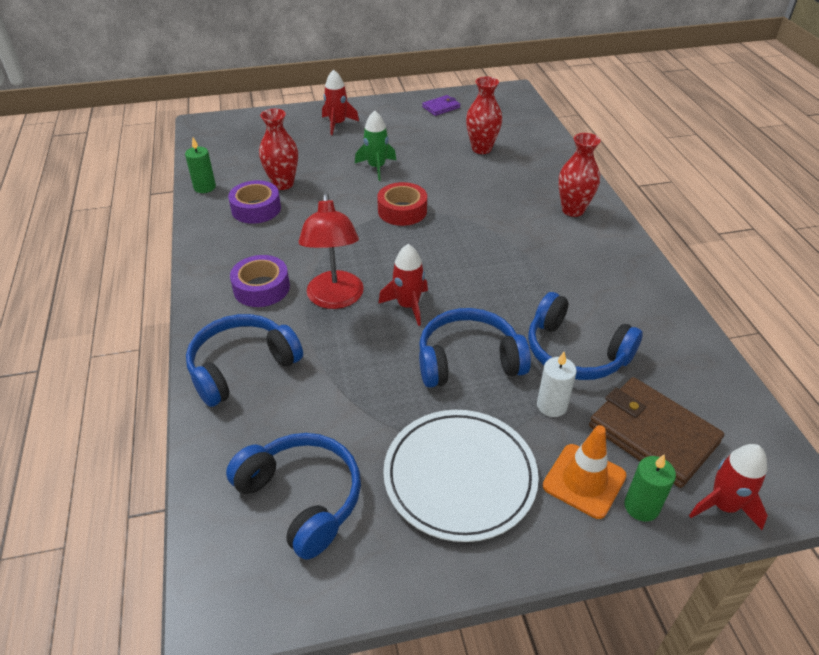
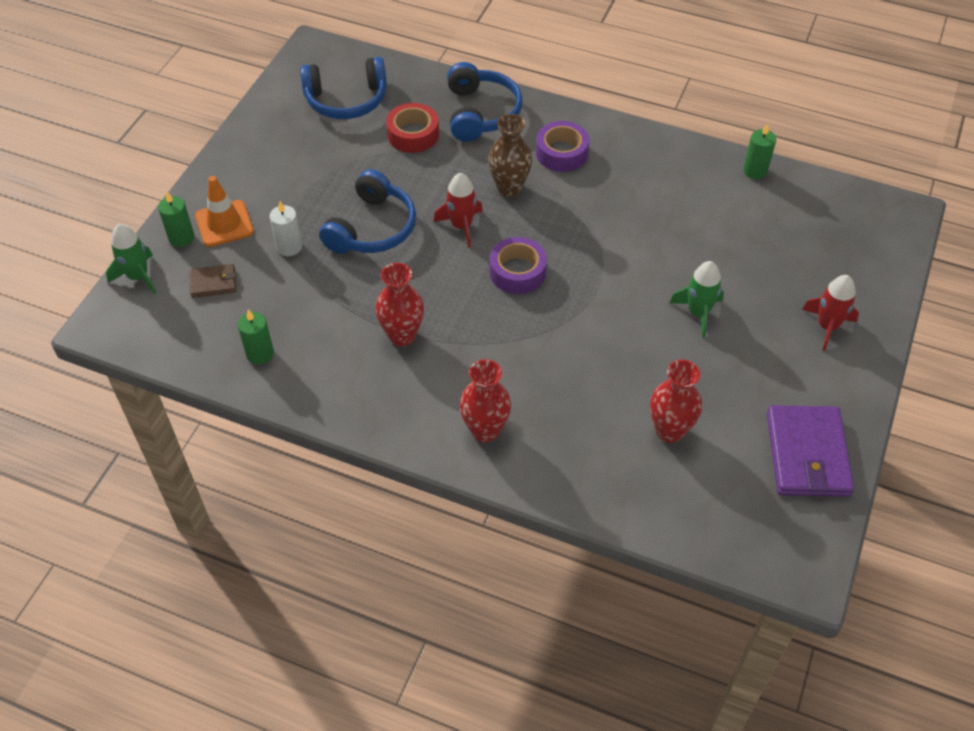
camera: 125 degrees right, 10 degrees up
(256, 209) = (686, 191): purple tape -> purple tape (517, 272)
(283, 184) = (719, 226): red vase -> red vase (402, 335)
(335, 299) = (509, 188): red lamp -> brown vase
(402, 211) = (599, 291): red tape -> red tape (413, 134)
(441, 107) = (807, 454): purple wallet -> purple wallet, size x1.98
(460, 477) = (288, 170): white plate -> none
(575, 352) = (317, 294): blue headphones -> none
(652, 434) = (213, 283): brown wallet -> brown wallet, size x0.51
(669, 351) = (260, 353): none -> green candle
(723, 505) = (138, 276): red rocket -> green rocket

